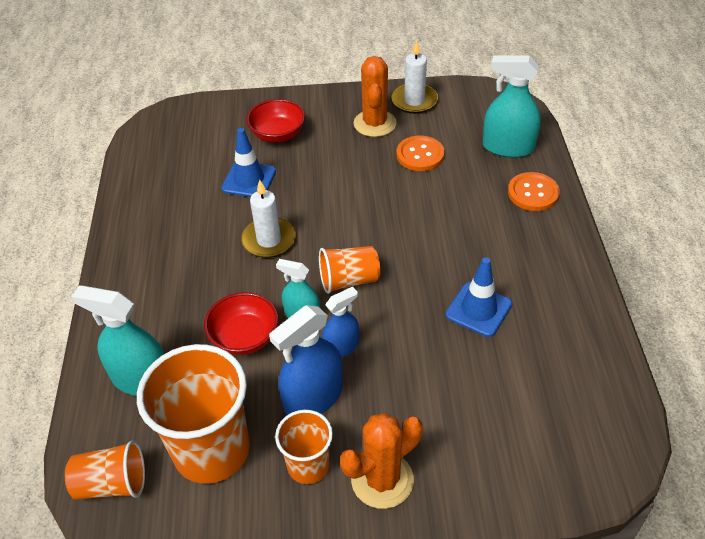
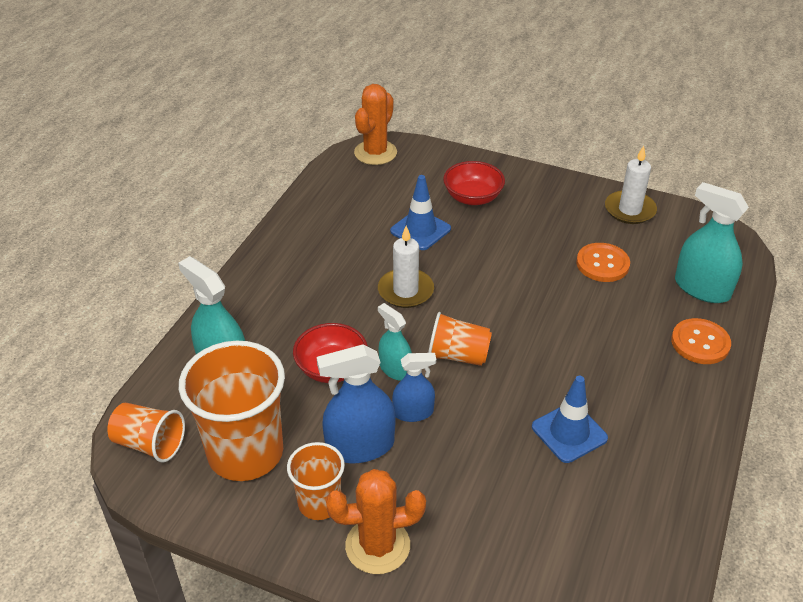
camera: 25 degrees right, 5 degrees down
(375, 123) = (575, 218): orange cactus -> orange cactus (375, 153)

